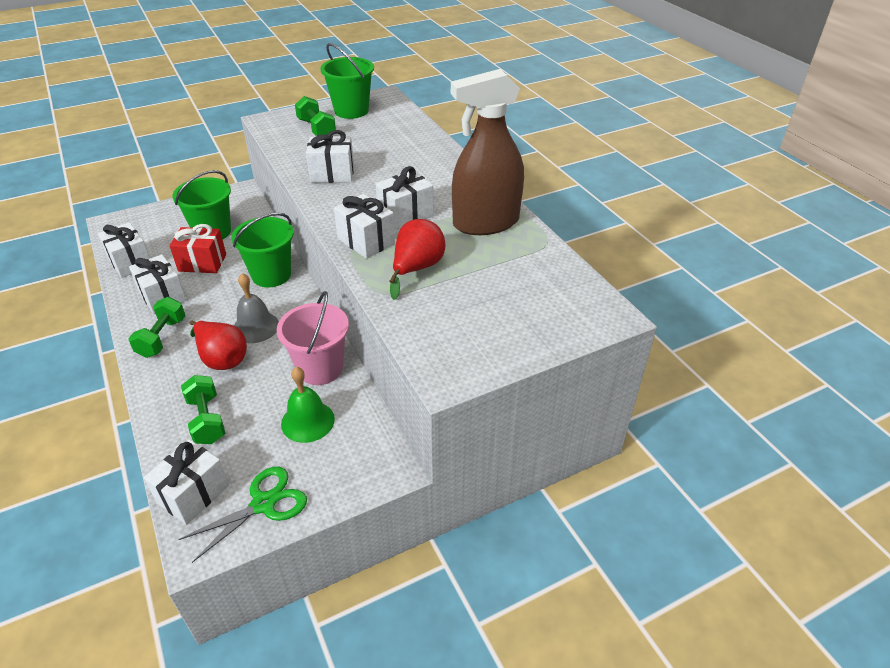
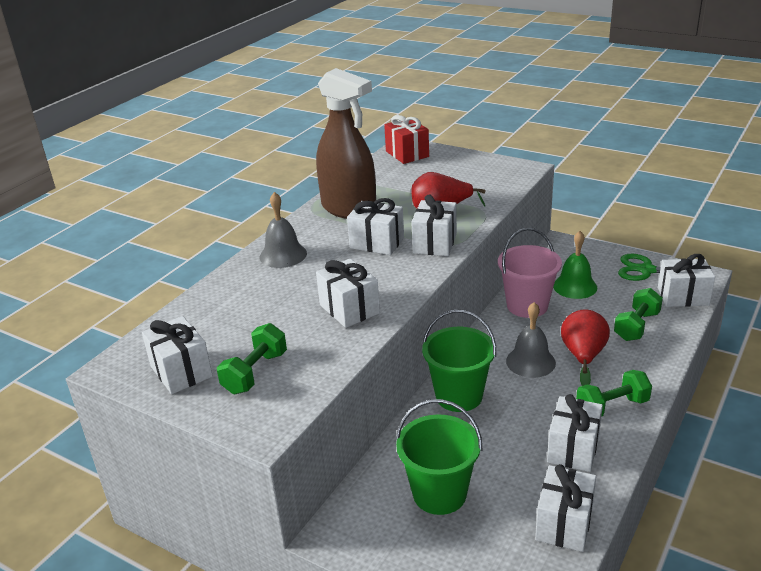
camera: 120 degrees left, 10 degrees down
(202, 263) = (496, 459): red gift -> red gift (407, 154)
(351, 111) = (181, 371): green bucket -> white gift
(442, 171) = (283, 255): none -> grey bell

